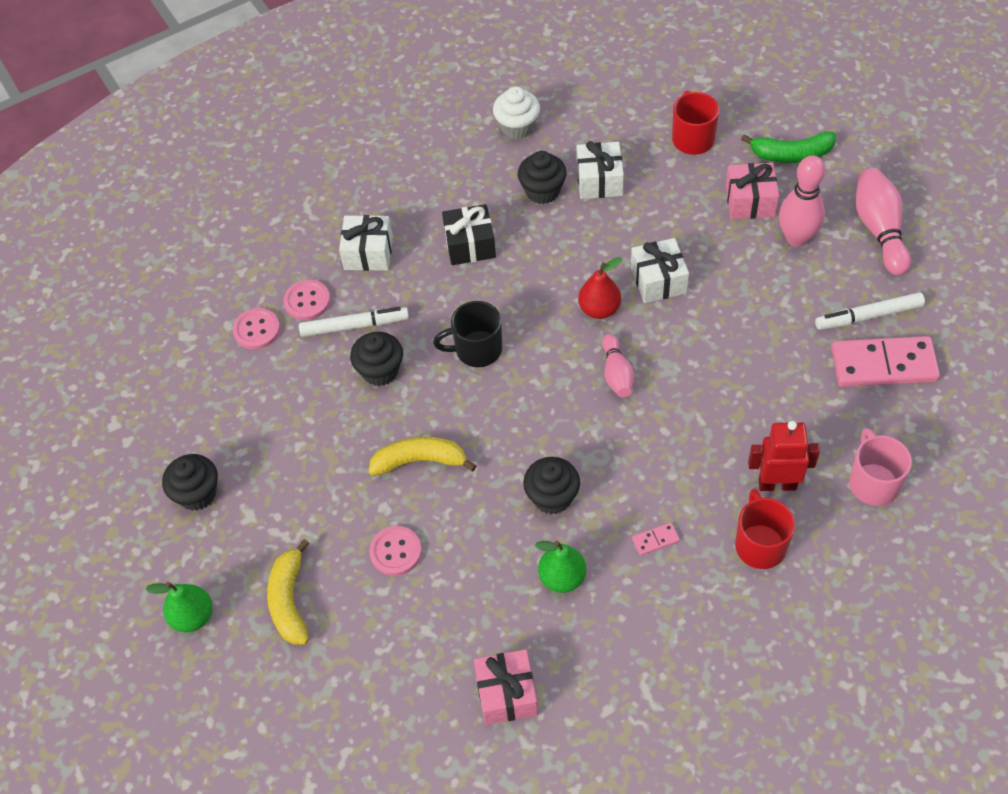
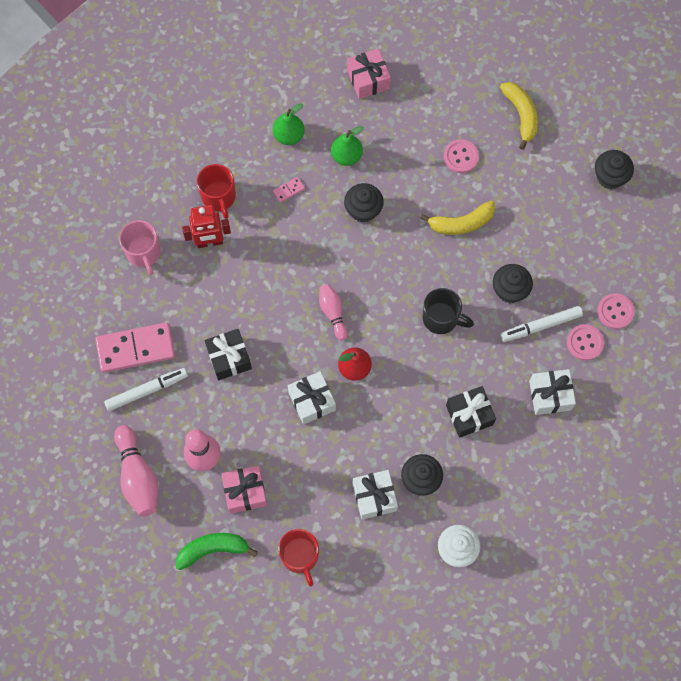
camera: 165 degrees right, 15 degrees up
(192, 616) = (580, 96): green pear -> green pear (289, 135)
(477, 349) = (441, 318): black mug -> black mug turned 45 degrees clockwise
(759, 339) = (229, 358): none -> black gift

